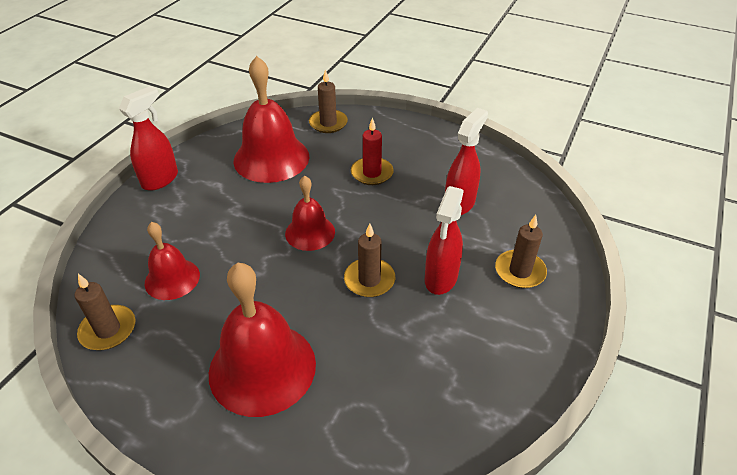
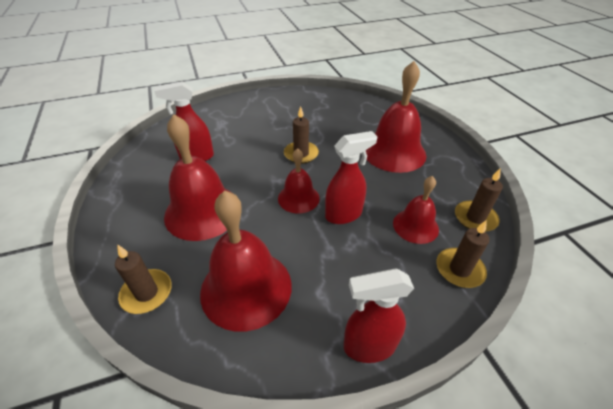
camera: 135 degrees left, 0 degrees up
(372, 173) = (202, 211): red candle -> red bell
(440, 278) = (268, 135): red spray bottle -> red spray bottle (344, 214)
(520, 271) = (232, 117): brown candle -> brown candle (459, 269)

